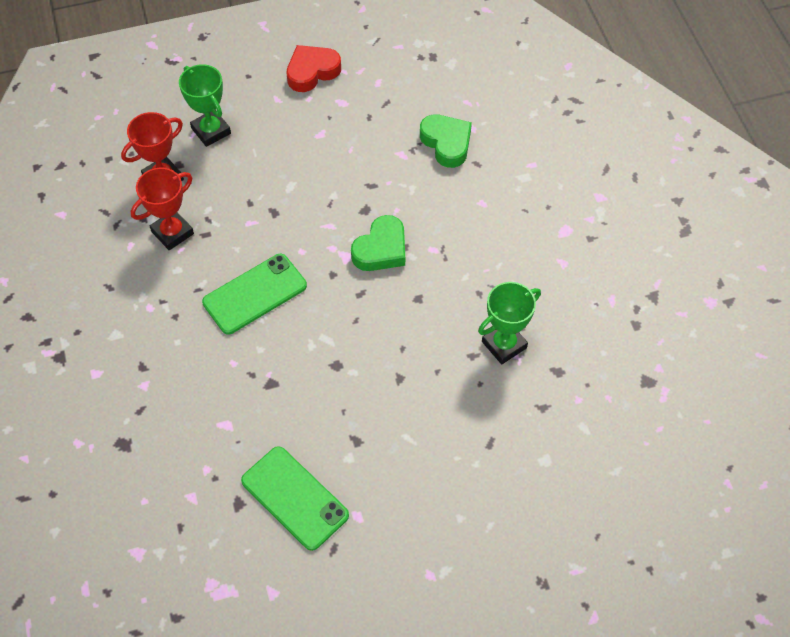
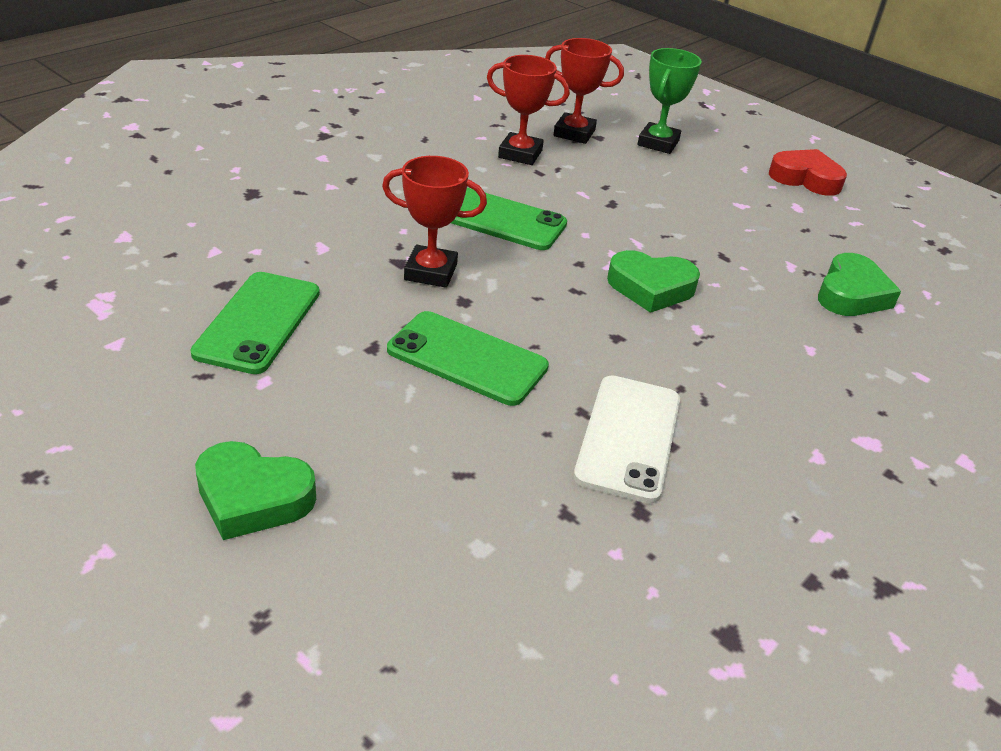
camera: 55 degrees right, 20 degrees down
(294, 369) = (430, 272): none -> red trophy
(395, 392) = (467, 358): none -> green phone
(456, 557) = (253, 497): none -> green heart
(504, 345) = (628, 437): green trophy -> white phone

